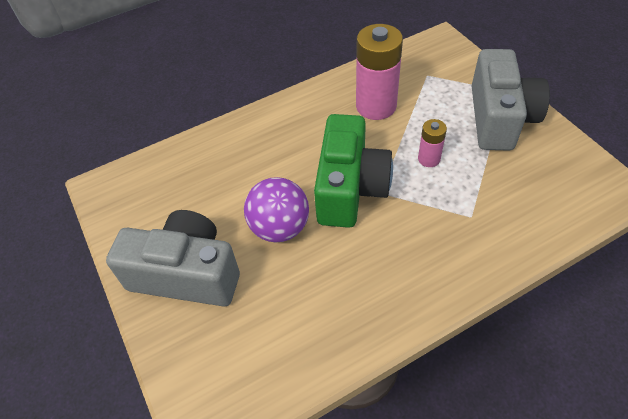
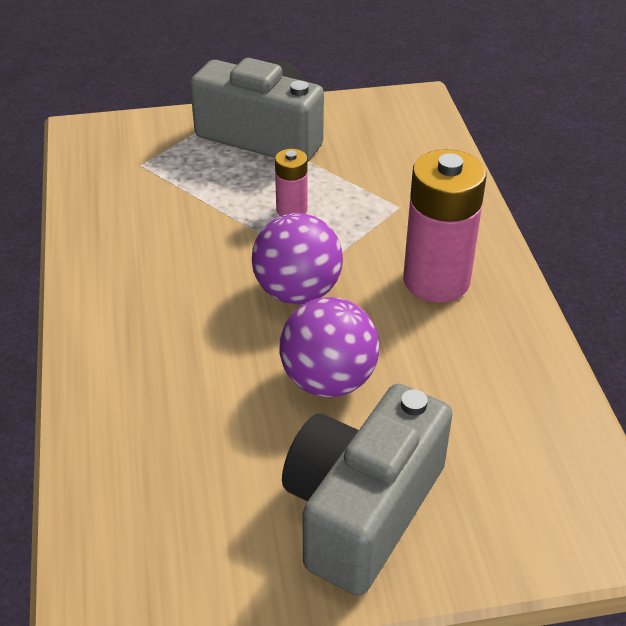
camera: 75 degrees left, 10 degrees down
(350, 188) = (297, 292): green camera -> purple ball
(376, 106) = (163, 226): pink battery -> pink battery (436, 280)

